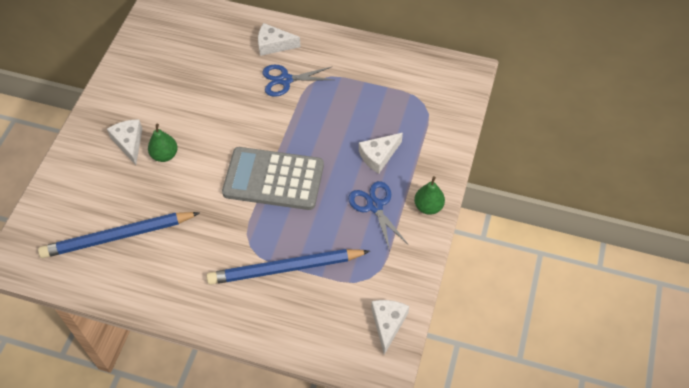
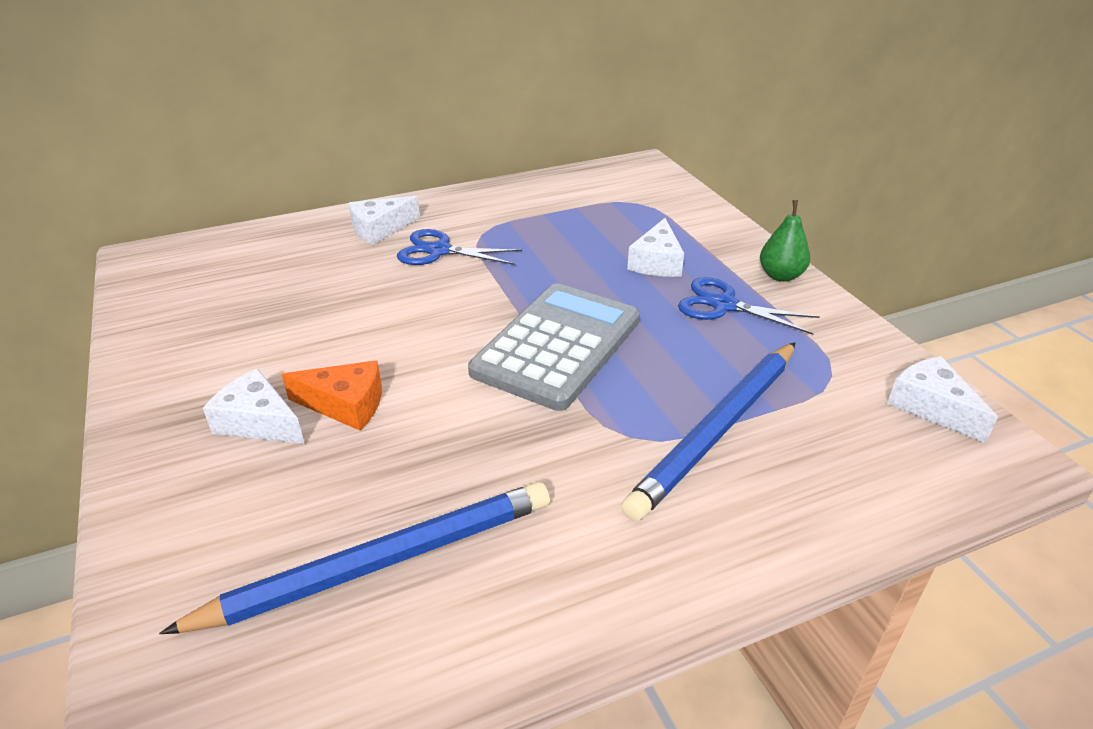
camera: 40 degrees left, 20 degrees down
(118, 236) = (381, 562): blue pencil -> blue pencil turned 150 degrees counterclockwise
(165, 155) = (346, 405): green pear -> orange cheese
(273, 179) = (557, 346): grey calculator -> grey calculator turned 150 degrees clockwise
(285, 80) = (439, 251): blue scissors -> blue scissors turned 60 degrees clockwise

